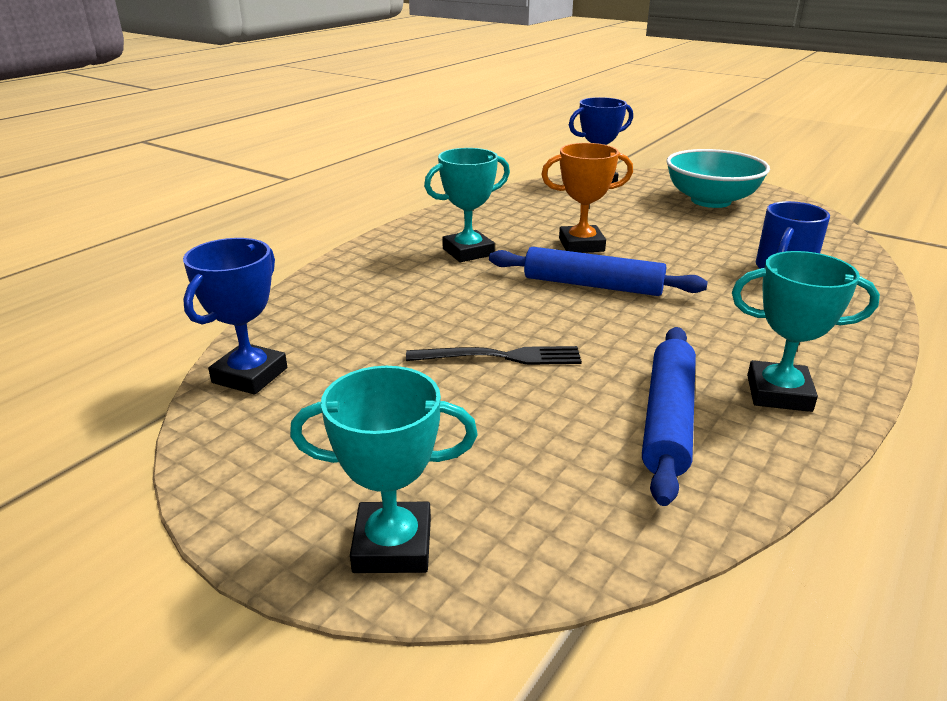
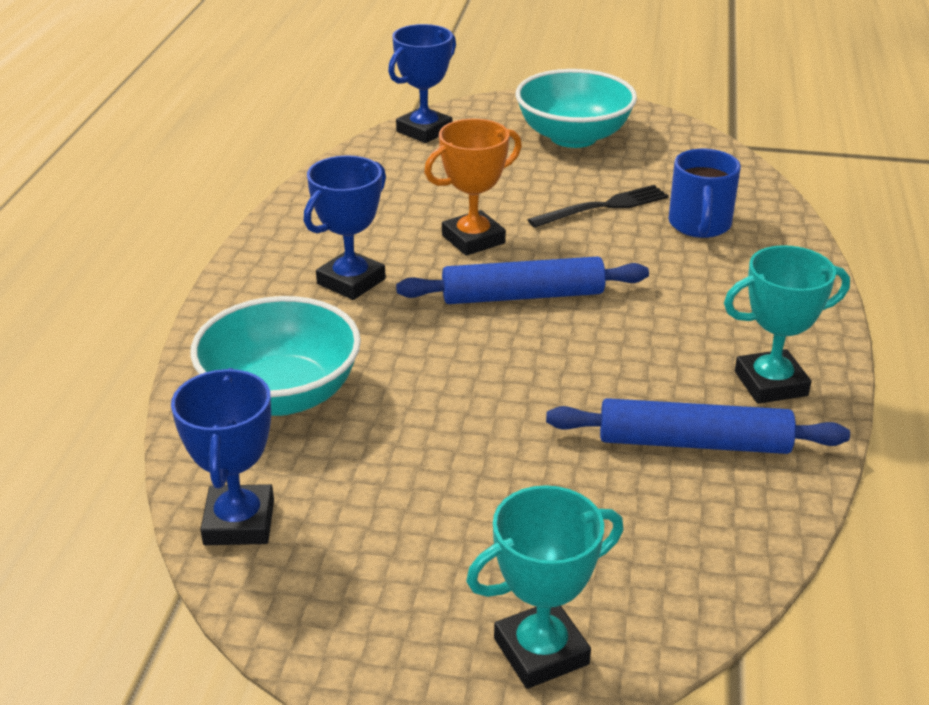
camera: 25 degrees left, 5 degrees up
(356, 306) = (281, 395): none -> turquoise bowl
(468, 252) = (351, 281): turquoise trophy -> blue trophy
(501, 357) = (492, 418): black fork -> black fork (603, 207)
(668, 419) = (693, 442): blue rolling pin -> blue rolling pin turned 75 degrees counterclockwise

